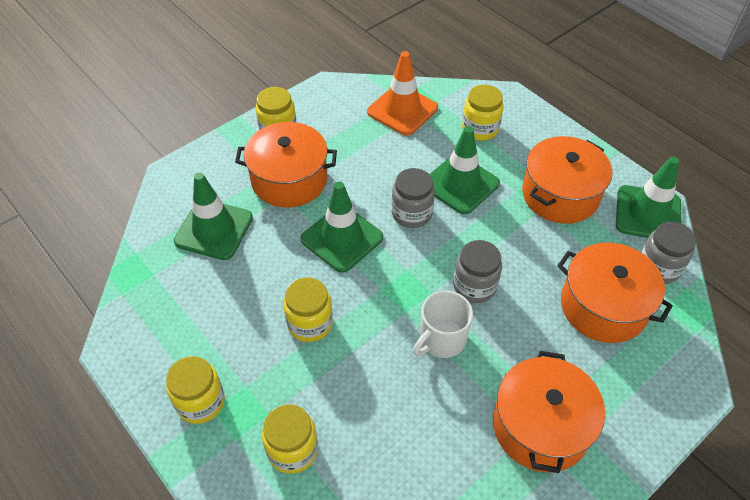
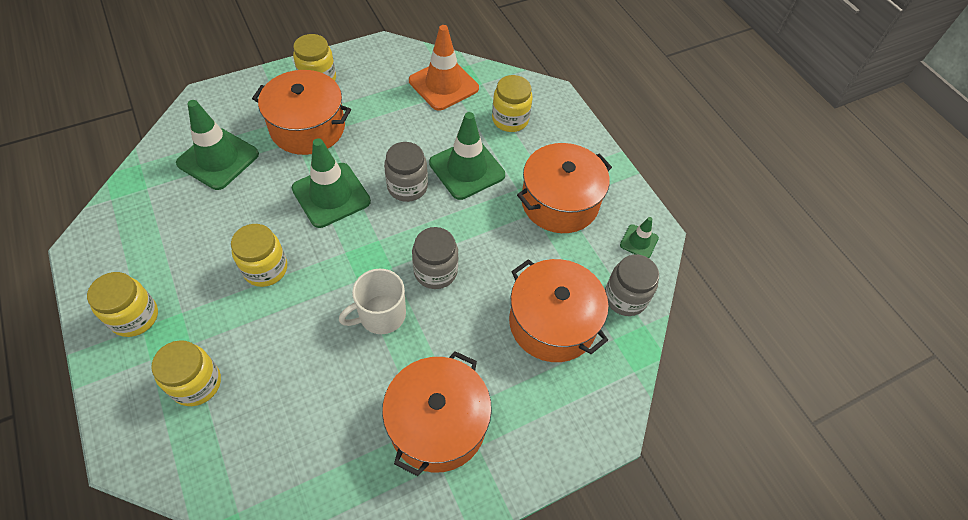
camera: 10 degrees right, 5 degrees up
(648, 214) = (639, 242): green traffic cone -> green traffic cone, size x0.50

